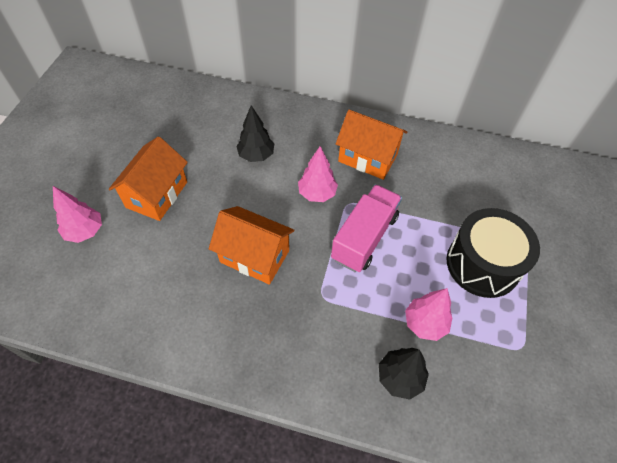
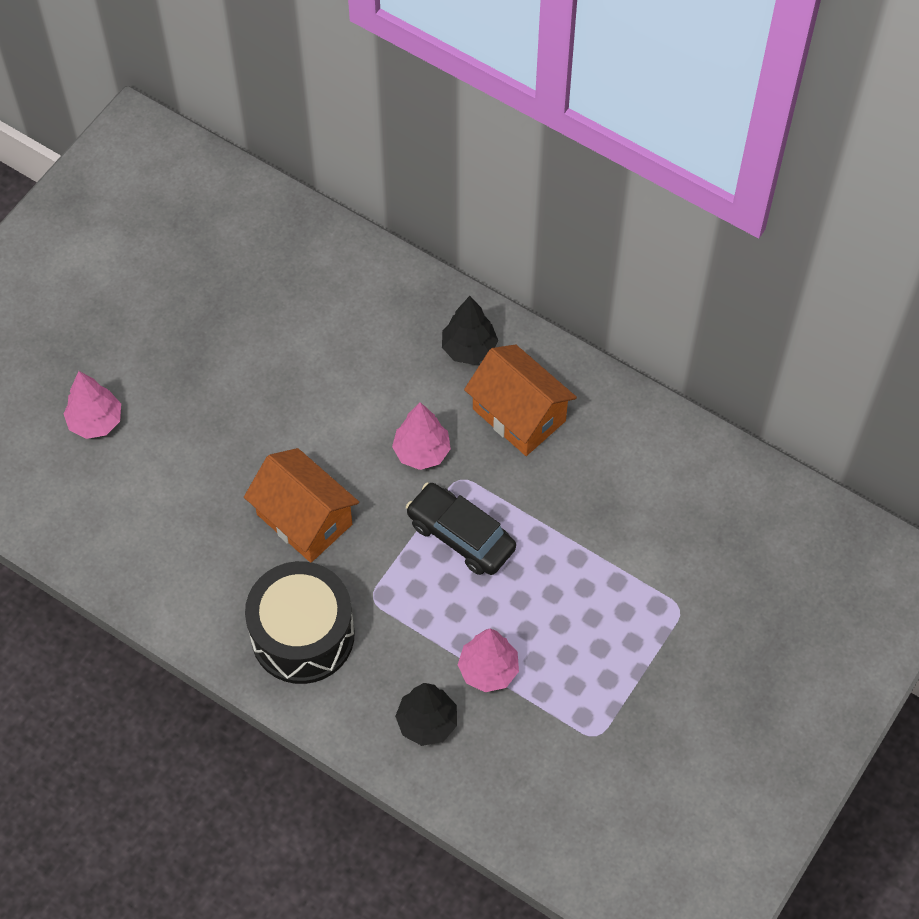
camera: 20 degrees right, 5 degrees up
(157, 194) = (201, 392): orange house -> none
(256, 155) = (357, 367): black tree -> black tree (469, 349)
(364, 237) = (461, 535): pink truck -> black car
(483, 264) = (605, 618): black drum -> black drum (302, 635)

